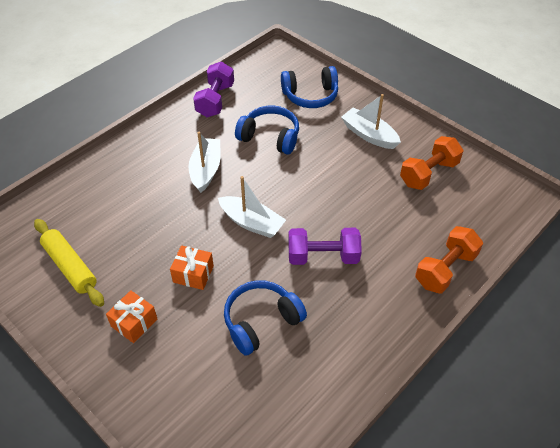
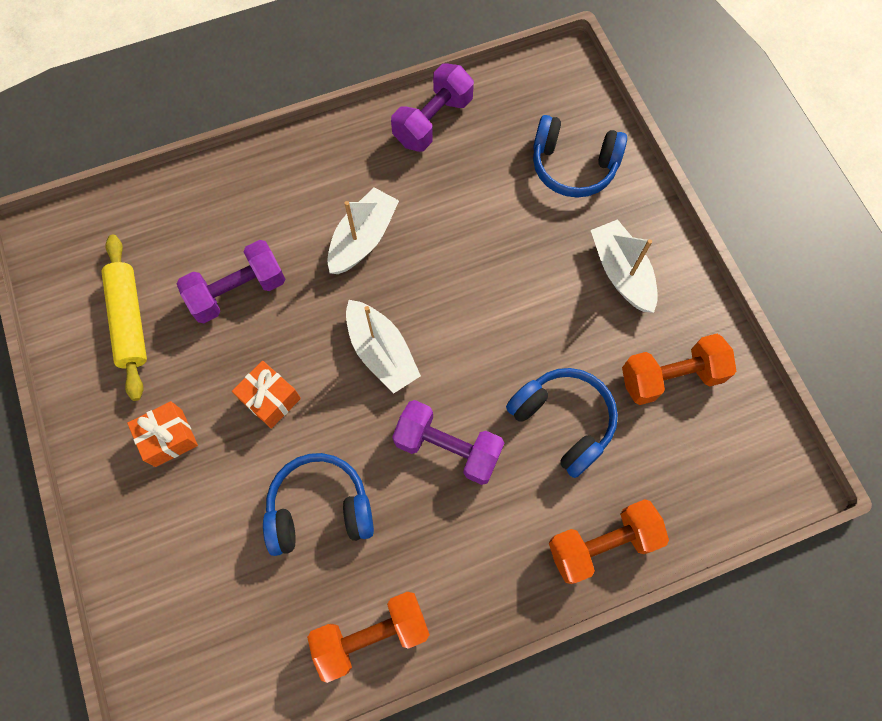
camera: 25 degrees right, 20 degrees up
(139, 224) = (238, 291): none -> purple dumbbell
(270, 137) = (477, 218): blue headphones -> blue headphones (563, 422)
(337, 378) = (371, 635): none -> orange dumbbell

